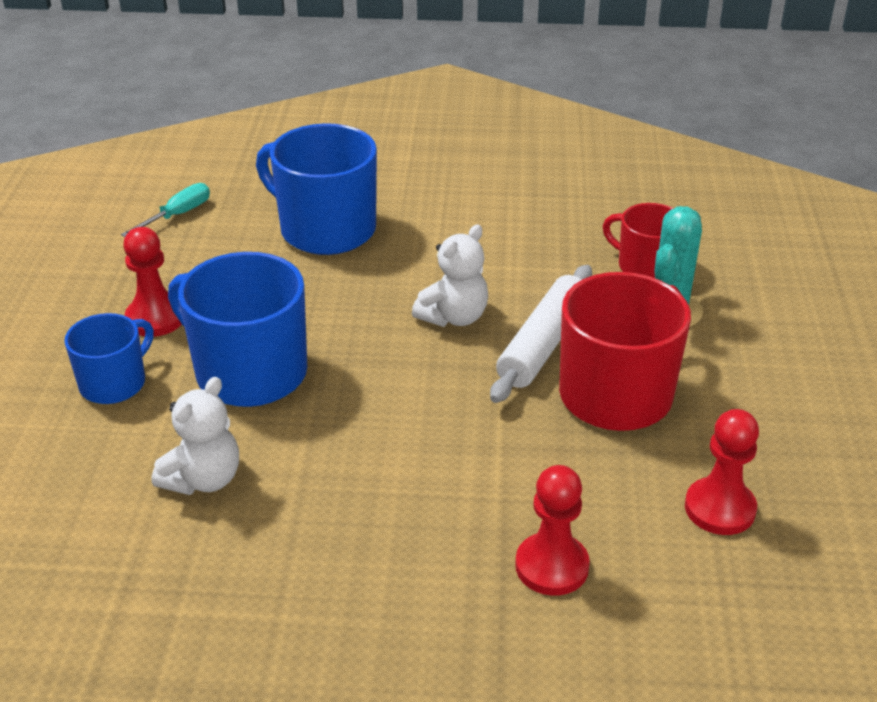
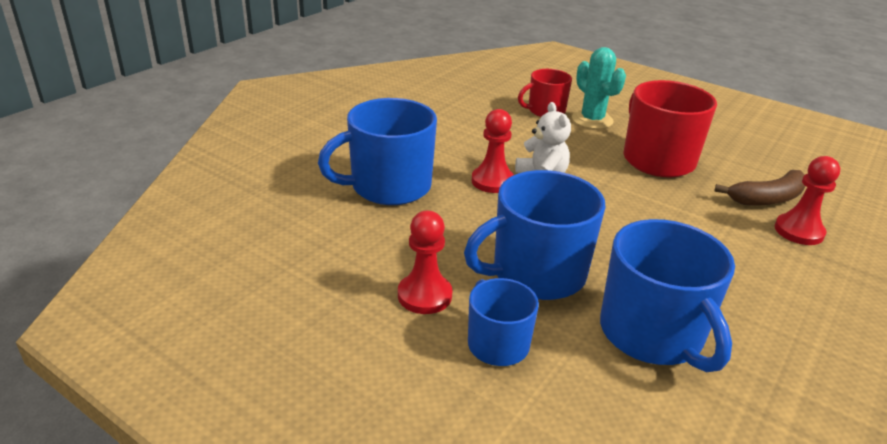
camera: 60 degrees left, 5 degrees down
(177, 215) = (286, 240): turquoise screwdriver -> none
(203, 479) = (652, 334): white teddy bear -> blue mug
(542, 344) = (594, 163): white rolling pin -> none
(619, 520) = (767, 198): none -> brown banana
(719, 508) = (769, 170): red pawn -> red pawn (492, 181)

